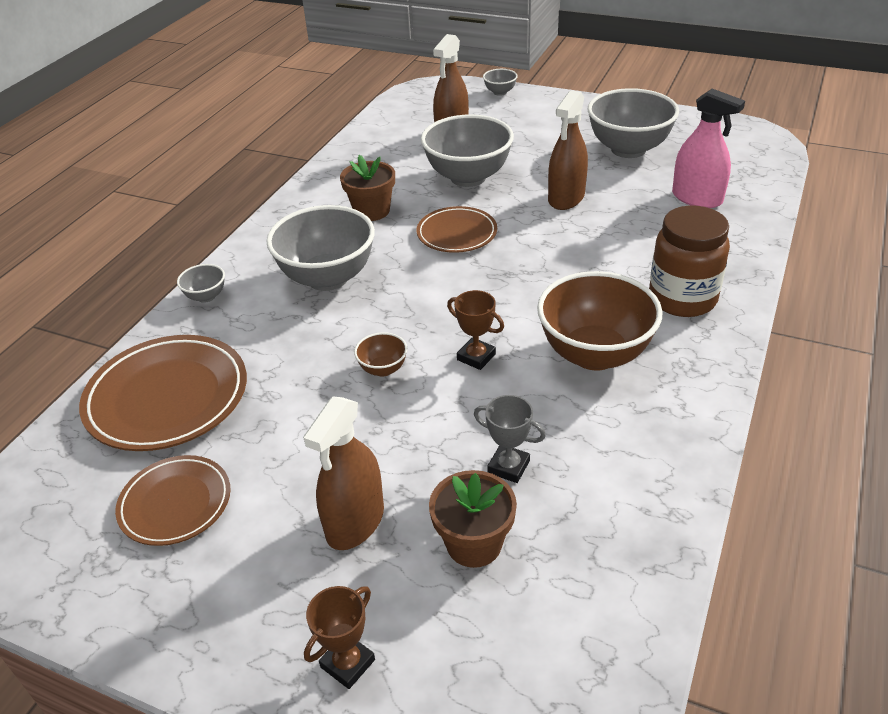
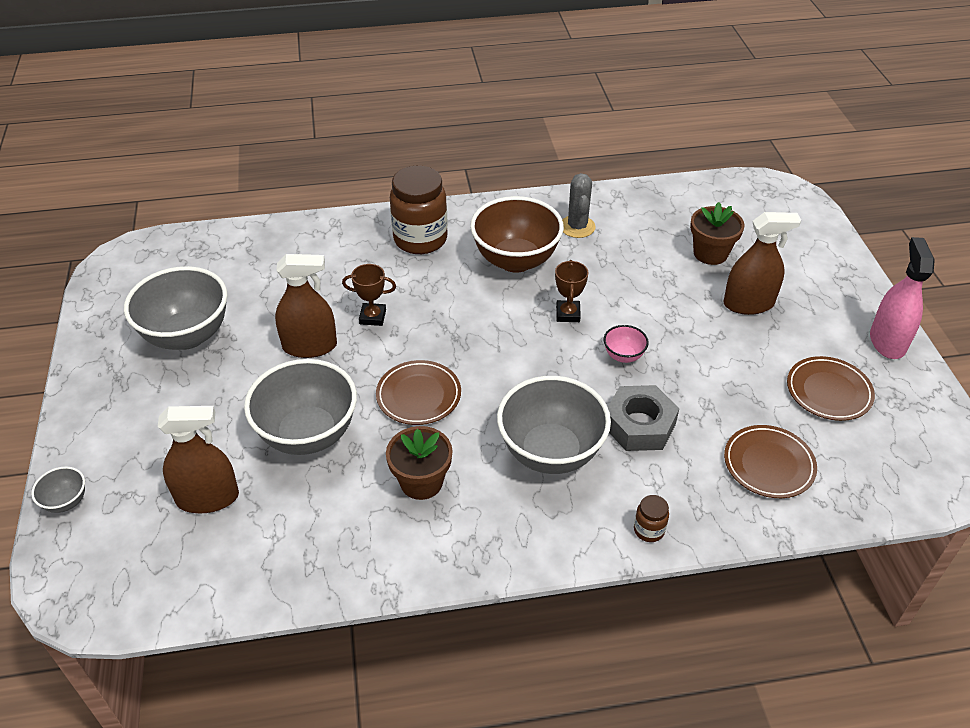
camera: 125 degrees left, 5 degrees up
(167, 398) = (768, 464): brown plate -> brown plate, size x0.61
(206, 296) = (649, 530): grey bowl -> brown jar
(297, 339) = (639, 425): none -> grey nut
(347, 663) = (818, 266): brown trophy -> brown trophy (372, 317)
(383, 369) = (623, 356): brown bowl -> pink bowl
(508, 466) = (647, 261): grey trophy -> none
(624, 434) = (577, 227): none -> grey cactus
(697, 198) = (265, 268): pink spray bottle -> pink spray bottle (887, 341)

